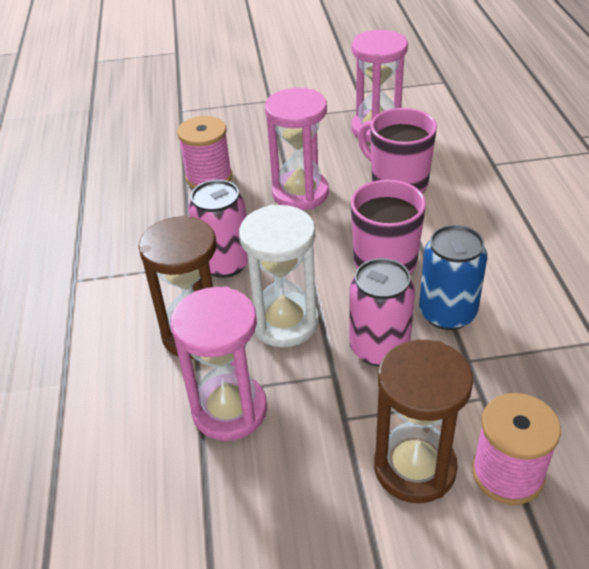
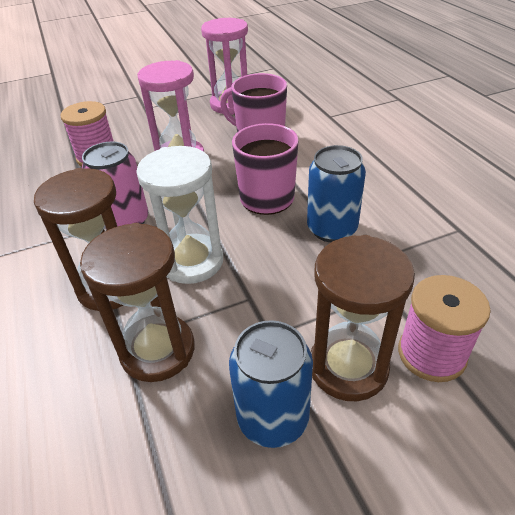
camera: 15 degrees left, 0 degrees up
(229, 410) = (157, 350): pink hourglass -> brown hourglass
(324, 500) = (273, 418): none -> blue can
(379, 348) = (283, 267): pink can -> none

